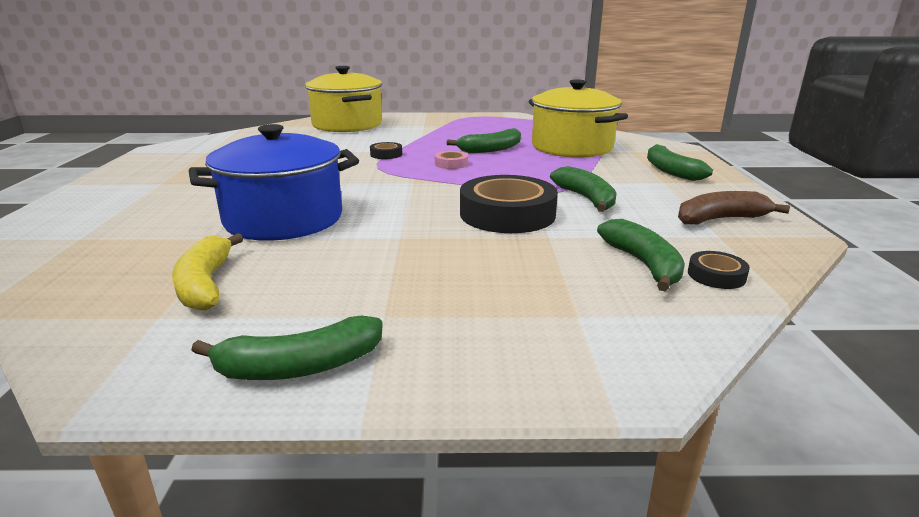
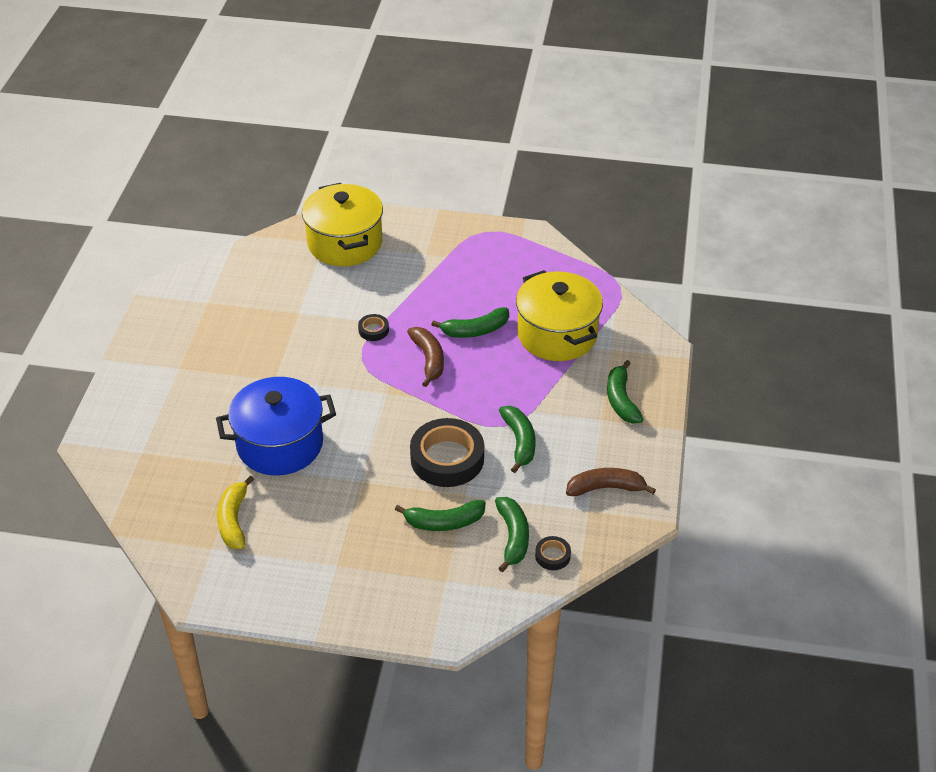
camera: 10 degrees right, 20 degrees up
(299, 367) = (288, 599): green banana -> green banana (444, 522)
(451, 164) = (429, 359): pink tape -> brown banana

